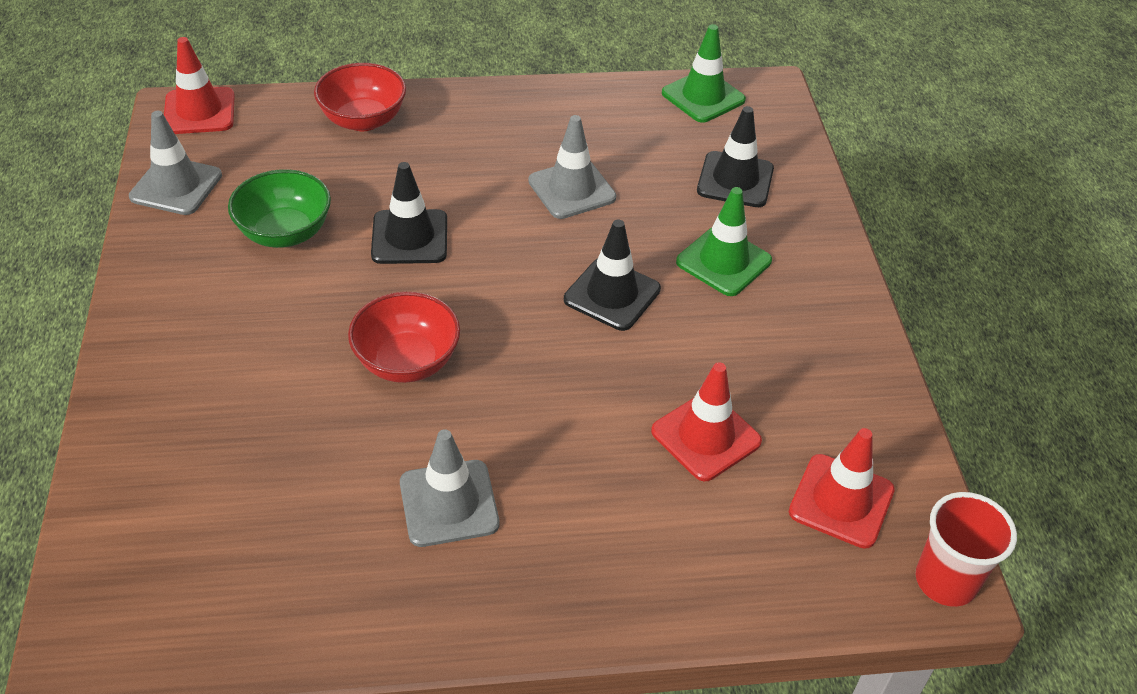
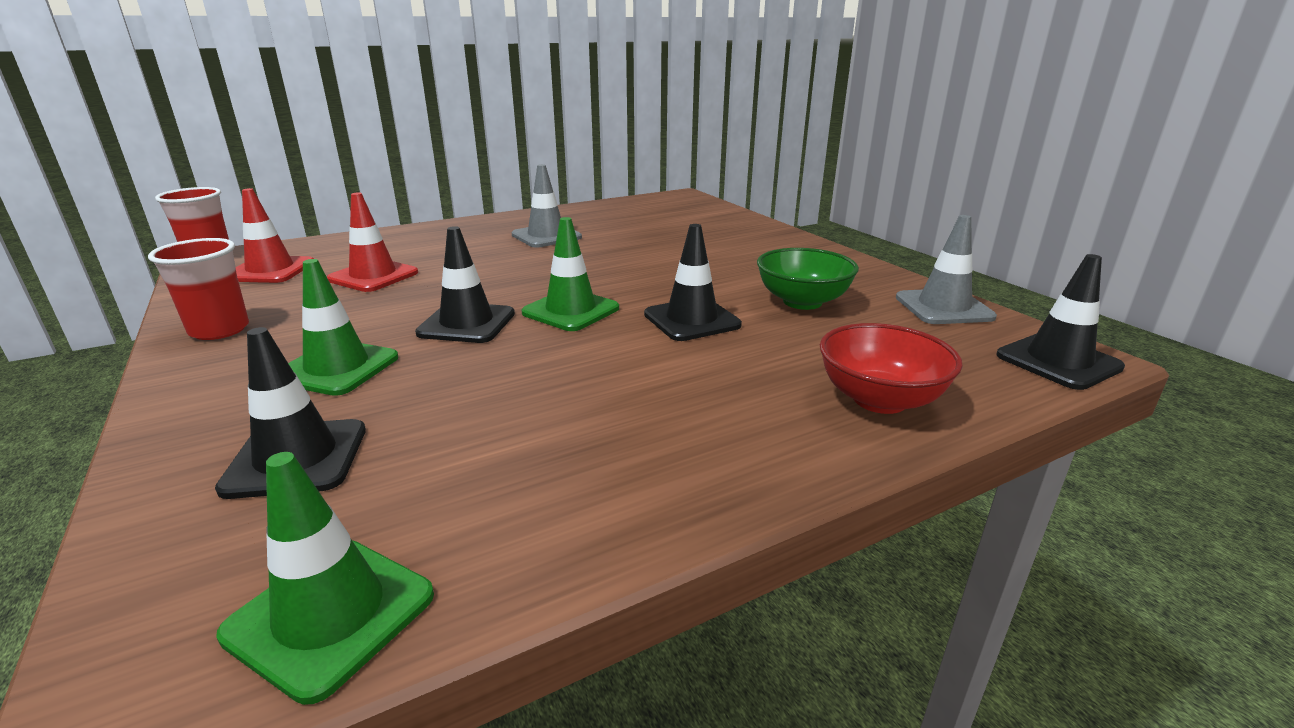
camera: 160 degrees right, 20 degrees down
(199, 111) = (1058, 361): red traffic cone -> black traffic cone
(407, 361) = (620, 268): red bowl -> none
(508, 286) = (571, 311): none -> green traffic cone
(572, 189) = (547, 391): grey traffic cone -> none
(844, 355) = (219, 330): none -> red cup

